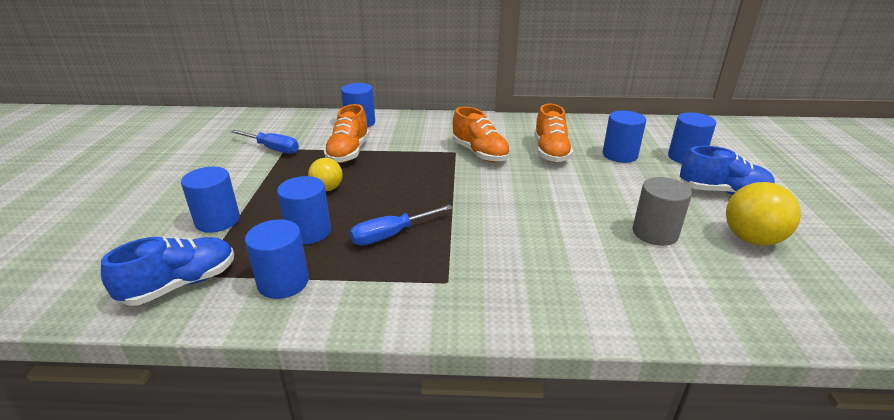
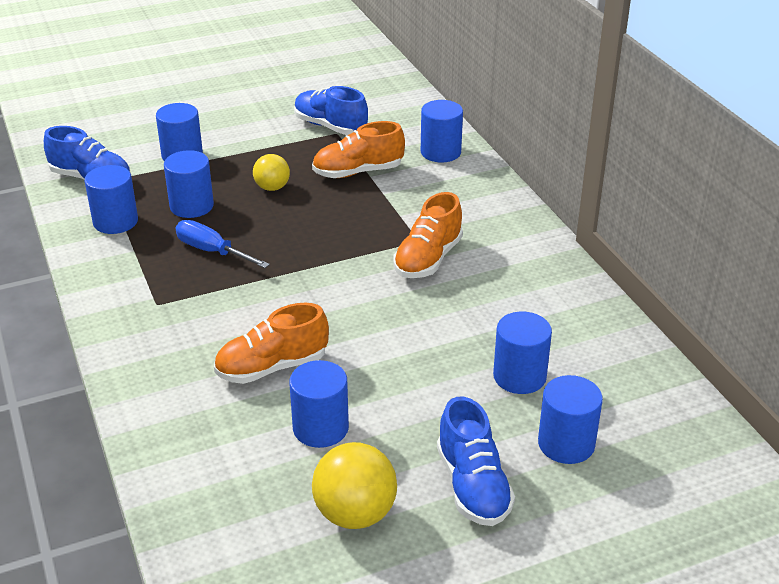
camera: 65 degrees right, 5 degrees up
(273, 149) = (330, 127): blue screwdriver -> blue shoe
(550, 152) = (479, 314): orange shoe -> orange shoe (272, 367)
(655, 233) = (320, 428): grey cylinder -> blue cylinder

